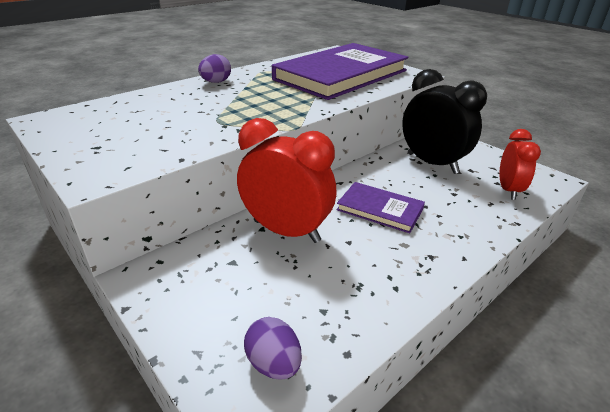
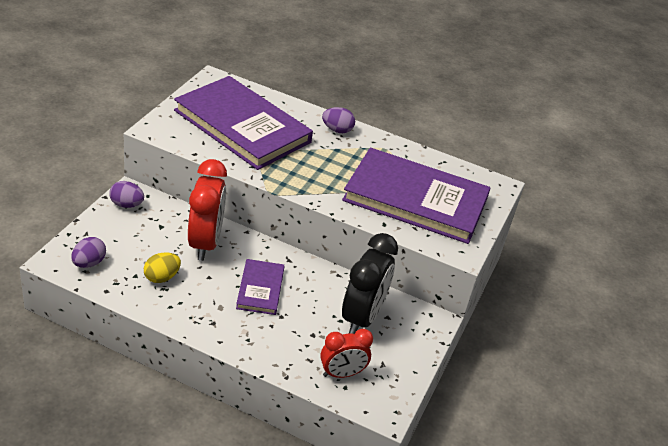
camera: 60 degrees right, 5 degrees up
(158, 121) = (242, 126): none -> purple book
(163, 287) = (126, 205): none -> purple egg
(336, 283) = (161, 277): none -> yellow egg

